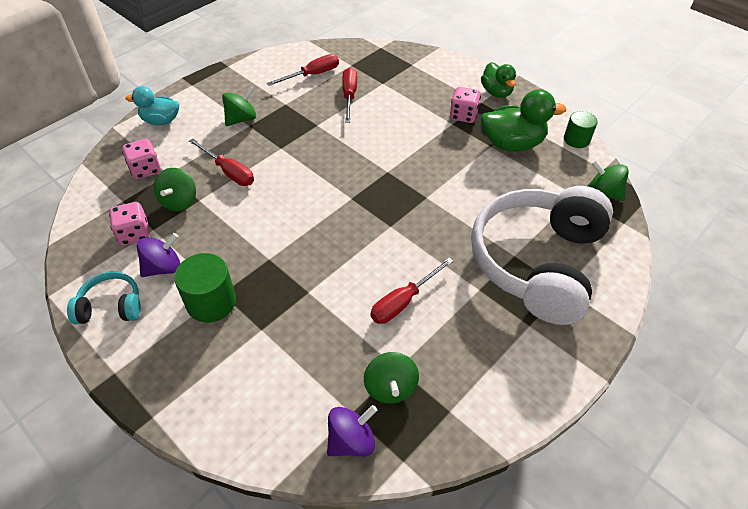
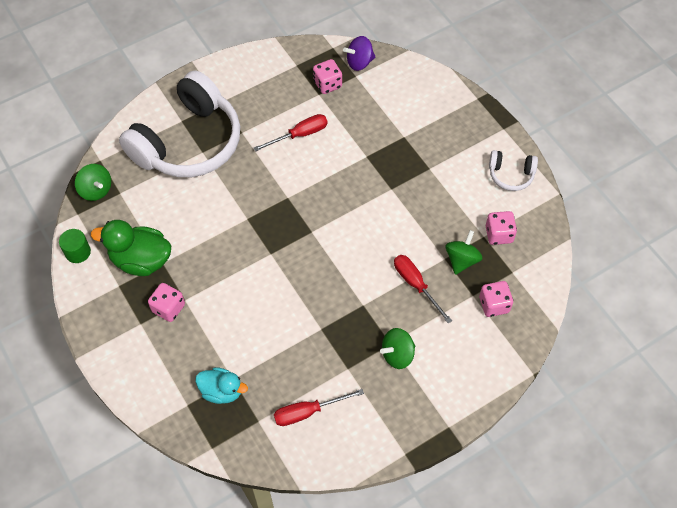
camera: 165 degrees left, 10 degrees up
(111, 307) = (511, 175): turquoise headphones -> white headphones
(161, 121) = (482, 371): turquoise duck -> turquoise duck (222, 391)
(163, 267) = (473, 198): purple spinning top -> none
(211, 302) = (437, 163): green cylinder -> none
(349, 96) = (275, 365): red screwdriver -> none
(390, 387) = (327, 84): green spinning top -> pink dice
(496, 92) = (116, 335): green duck -> none

